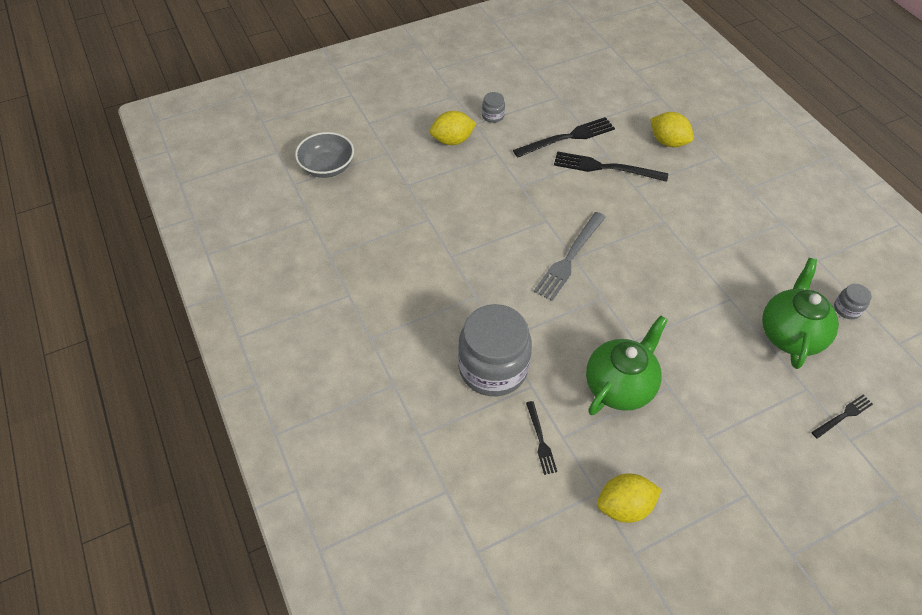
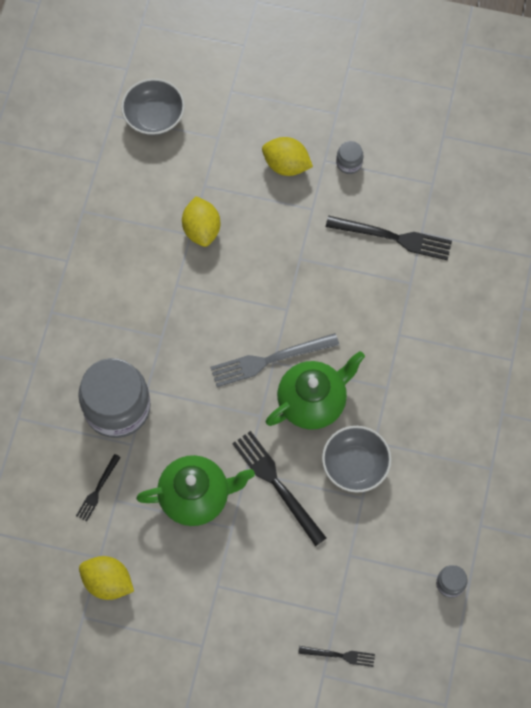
camera: 40 degrees right, 15 degrees up
(605, 167) = (394, 295): black fork -> black fork (277, 484)
(668, 142) = (482, 311): yellow lemon -> yellow lemon (201, 229)
(701, 282) = (355, 465): none -> grey bowl
(790, 334) = (376, 564): green teapot -> green teapot (313, 401)

